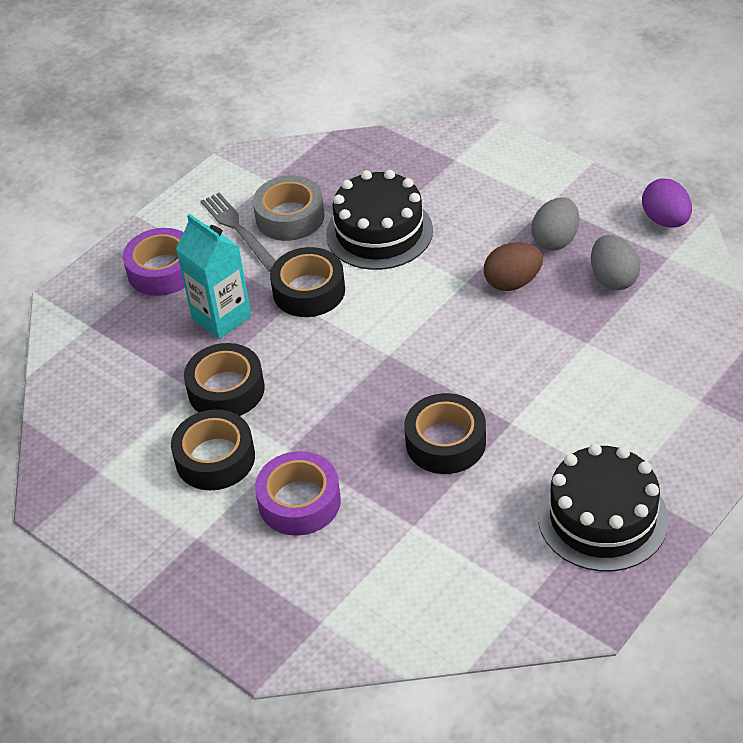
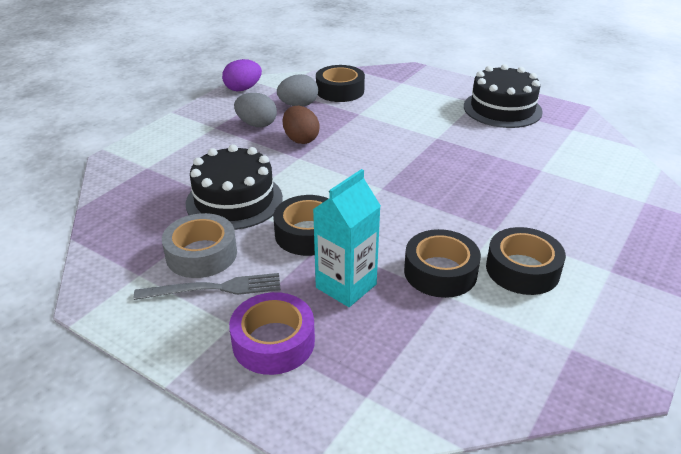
camera: 100 degrees left, 10 degrees down
(238, 230) = (214, 288): grey fork -> grey fork turned 150 degrees counterclockwise
(299, 502) = (546, 219): purple tape -> none
(445, 442) = (463, 160): black tape -> black tape (340, 91)

